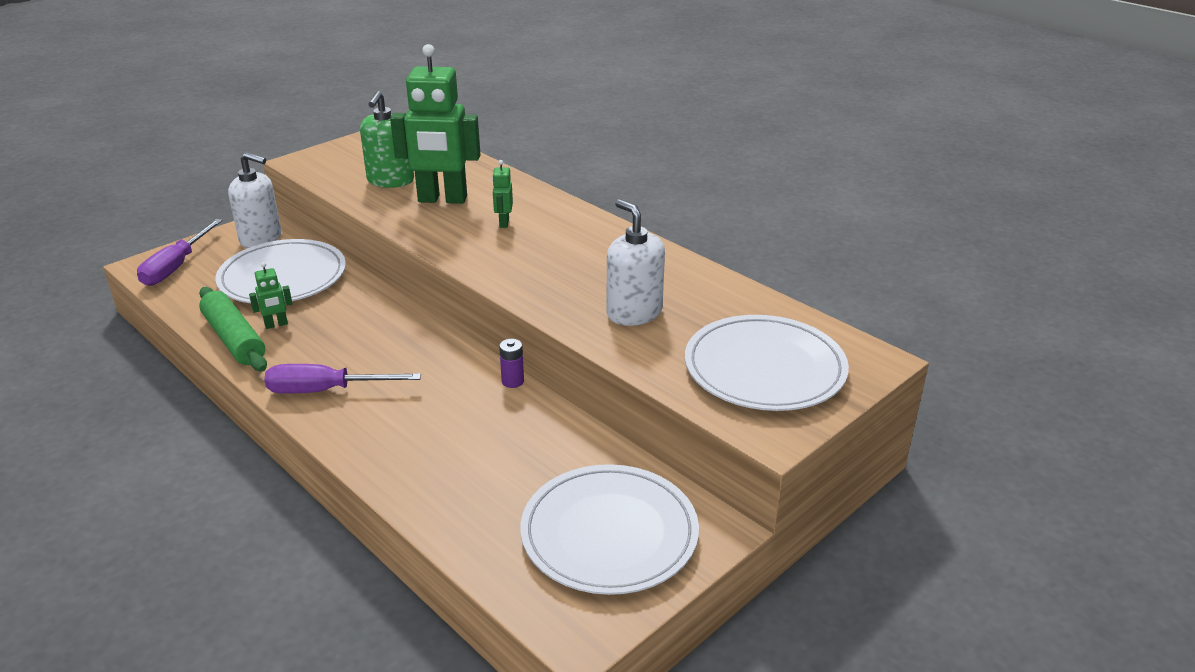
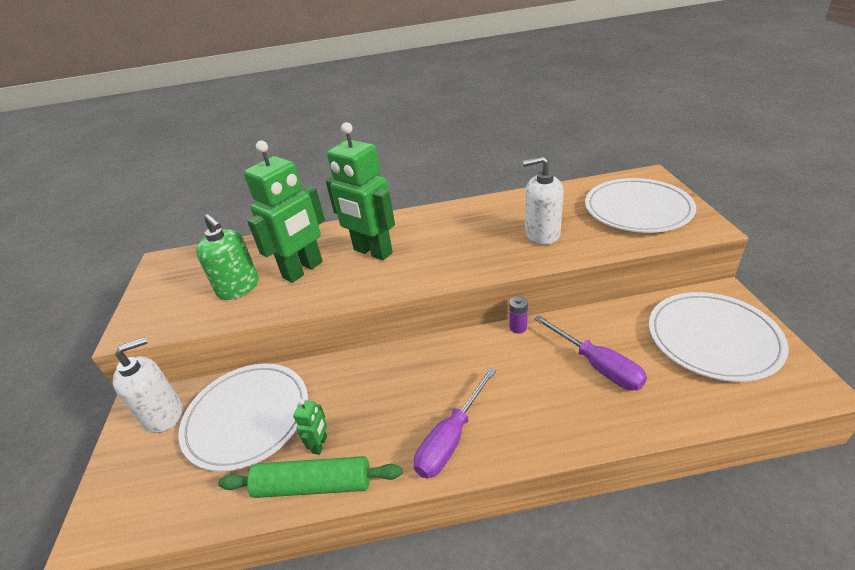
camera: 50 degrees left, 5 degrees up
(176, 267) = (131, 500): purple screwdriver -> purple screwdriver (597, 365)
(504, 223) = (372, 252): green robot -> green robot, size x2.39

